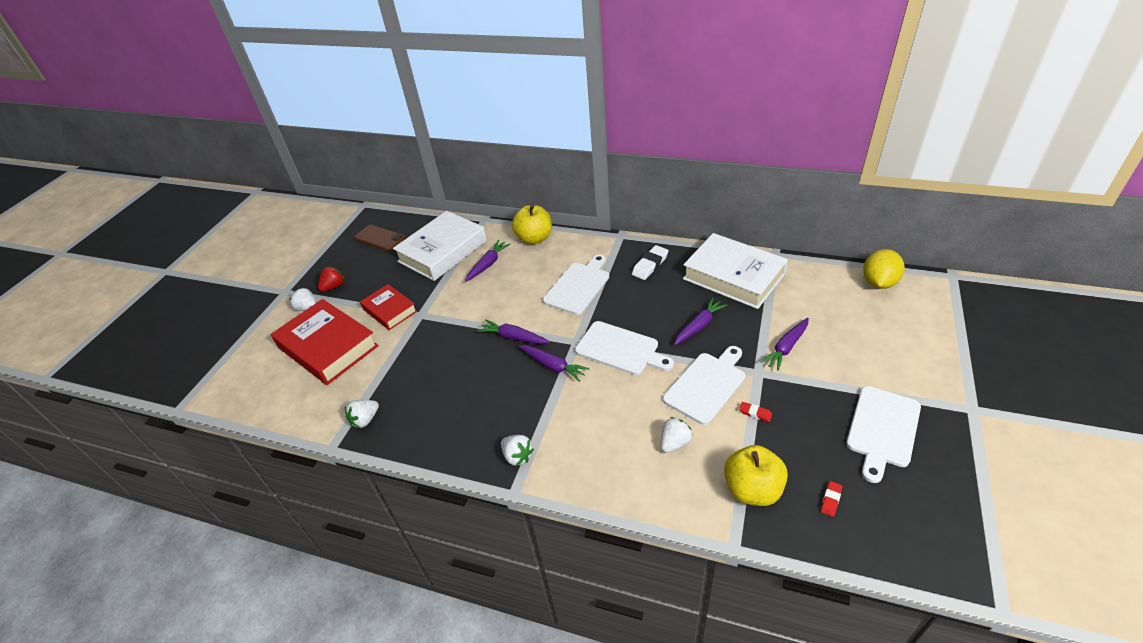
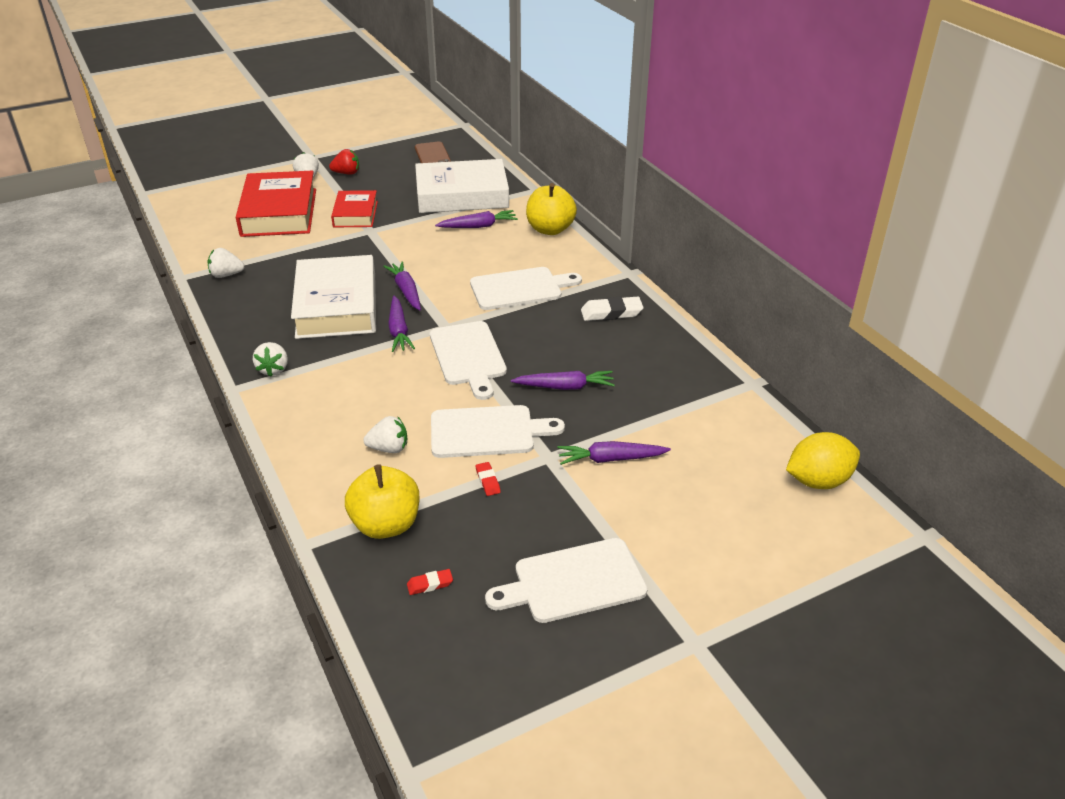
camera: 40 degrees right, 5 degrees down
(733, 276) = (672, 373): white book -> white book (337, 305)

